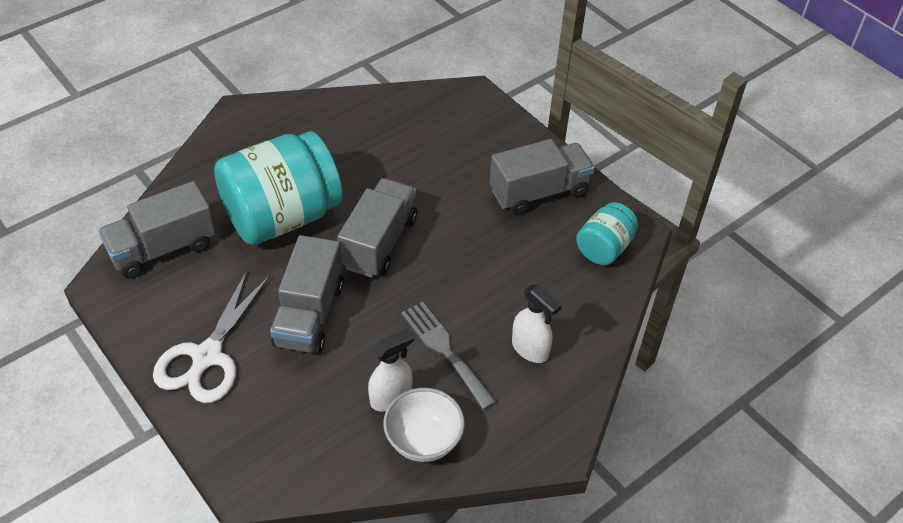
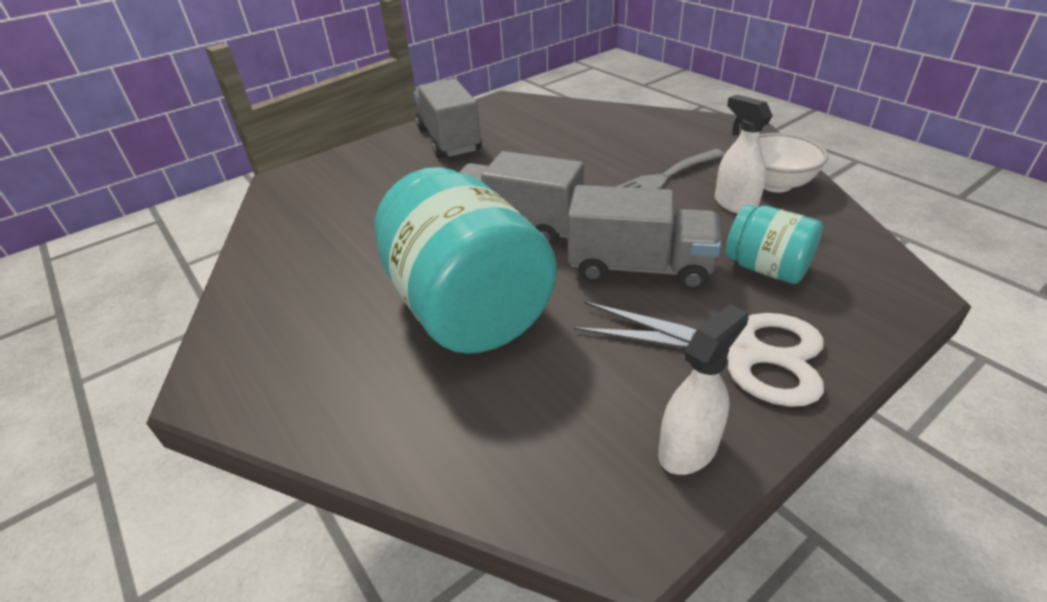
camera: 85 degrees left, 10 degrees down
(163, 248) = (534, 444): grey truck -> none
(530, 349) = (646, 139): white spray bottle -> white spray bottle (688, 448)
(604, 248) = (522, 112): turquoise jar -> turquoise jar (766, 268)

